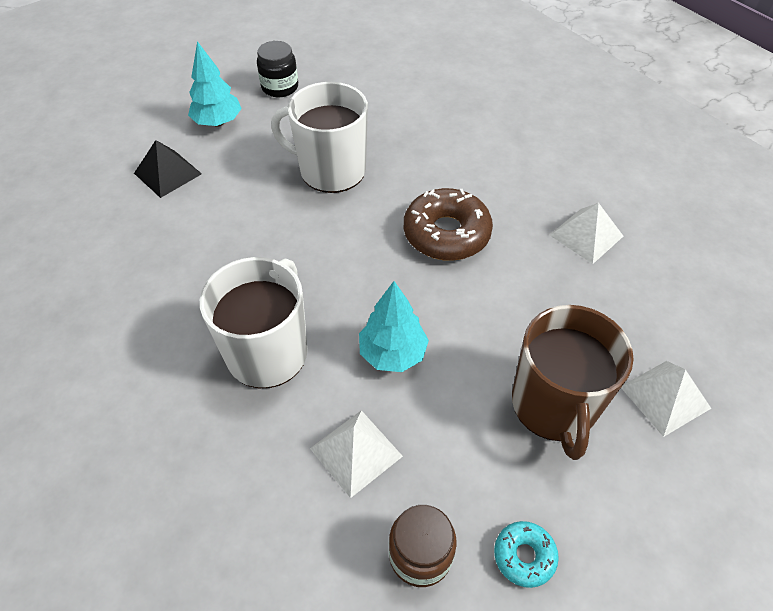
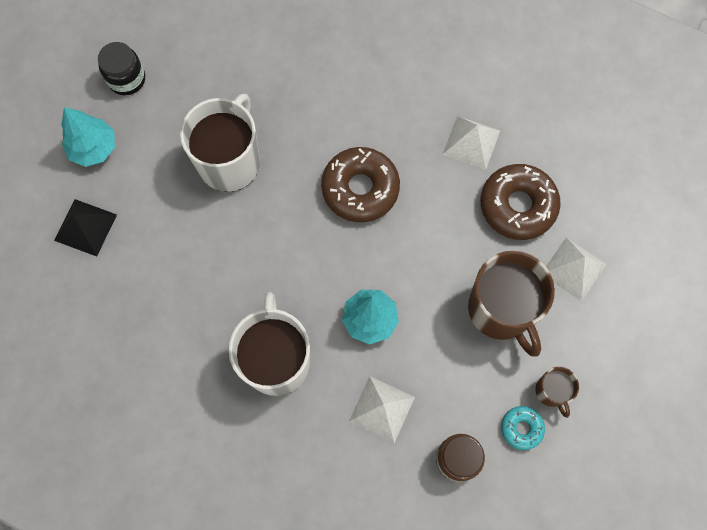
camera: 25 degrees left, 20 degrees up
(331, 170) = (230, 161): white mug -> white mug turned 120 degrees clockwise
(584, 527) = (551, 391): none -> brown mug
(617, 309) = (517, 206): none -> brown donut

